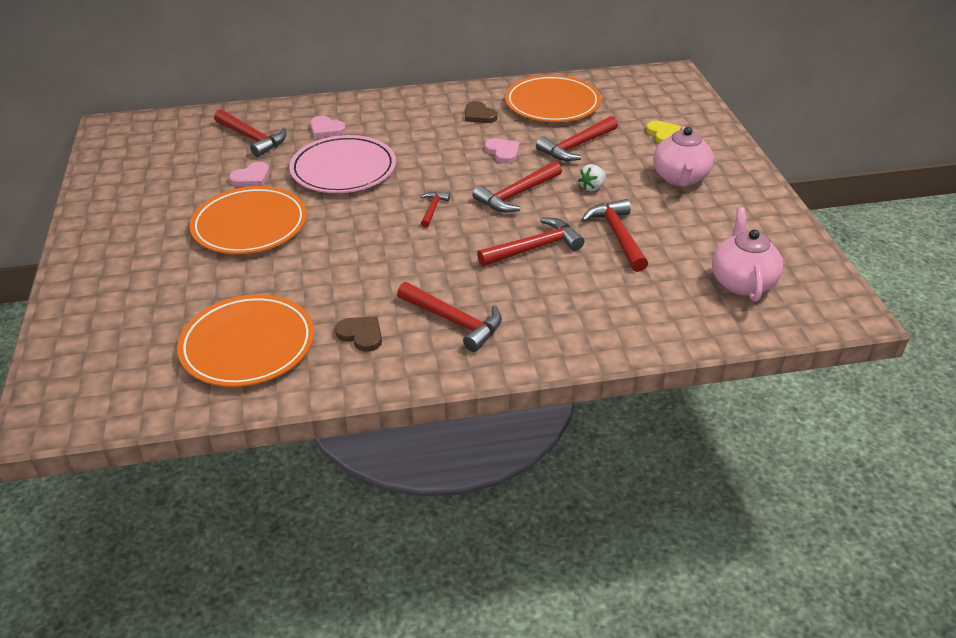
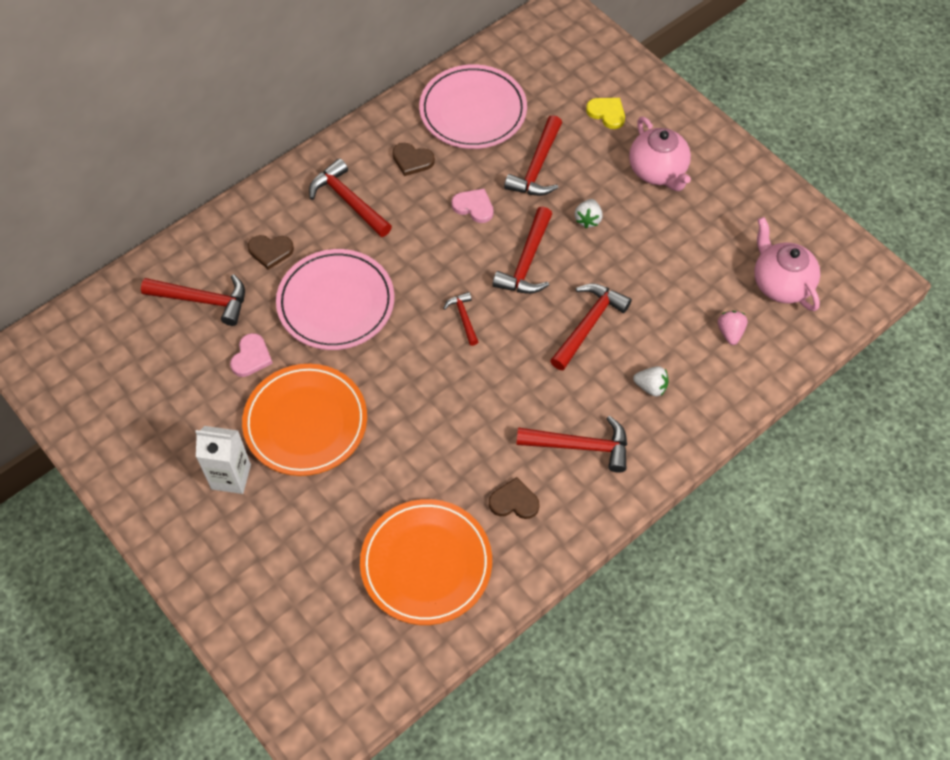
camera: 30 degrees left, 20 degrees up
(163, 235) = (231, 477): none -> white carton
(326, 129) = (270, 251): pink heart -> brown heart
(552, 104) = (473, 111): orange plate -> pink plate
(555, 306) = (651, 387): none -> white strawberry
(617, 236) = (649, 275): red hammer -> red hammer (348, 201)
(663, 297) = (730, 332): none -> pink strawberry

